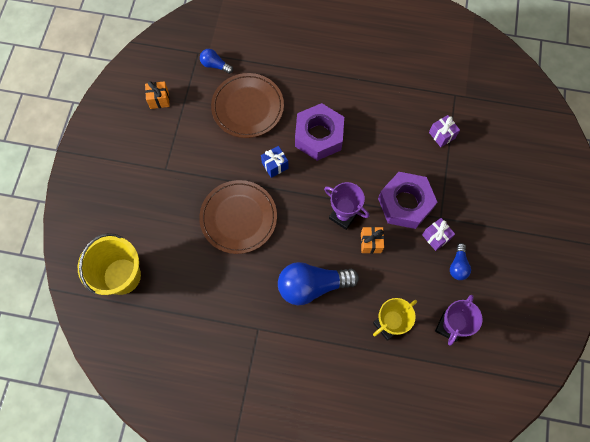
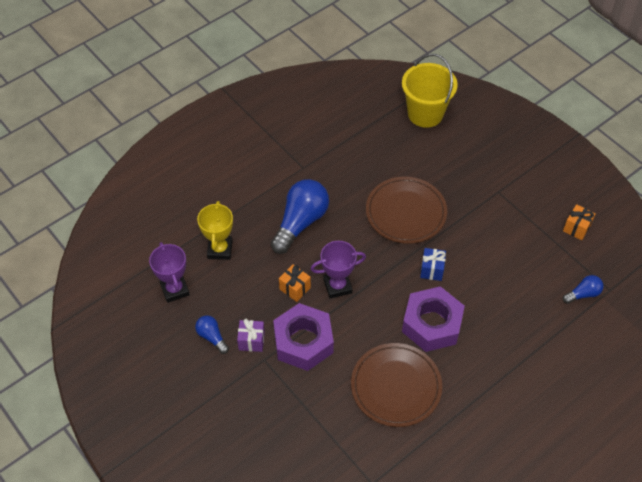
camera: 130 degrees right, 15 degrees down
(247, 107) = (512, 289): brown plate -> brown plate (396, 386)
(442, 135) = (340, 430): purple gift -> none

